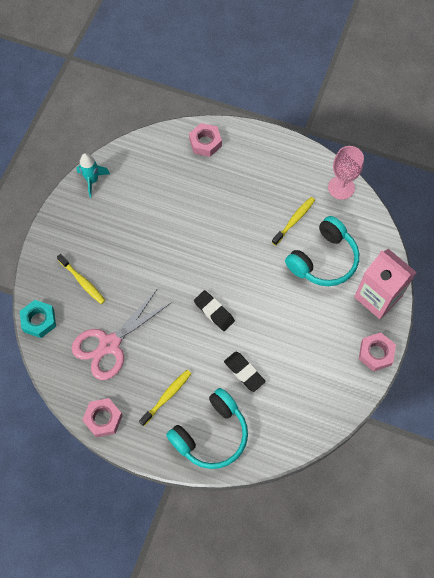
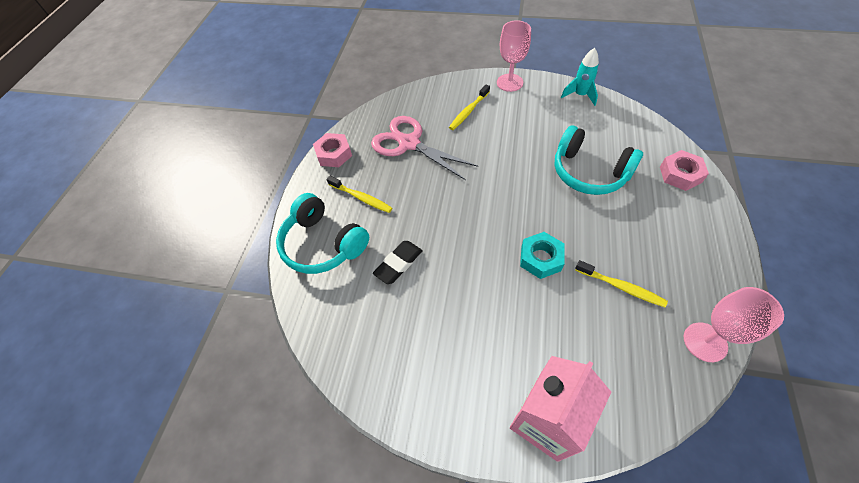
camera: 85 degrees right, 10 degrees down
(39, 320) = (422, 92): turquoise nut -> turquoise nut (540, 258)
(53, 235) = (509, 82): none -> pink goblet
(214, 312) = (466, 221): black eraser -> none
(323, 260) = (577, 333): turquoise headphones -> turquoise headphones (589, 172)
(376, 353) = (453, 428): pink nut -> none

